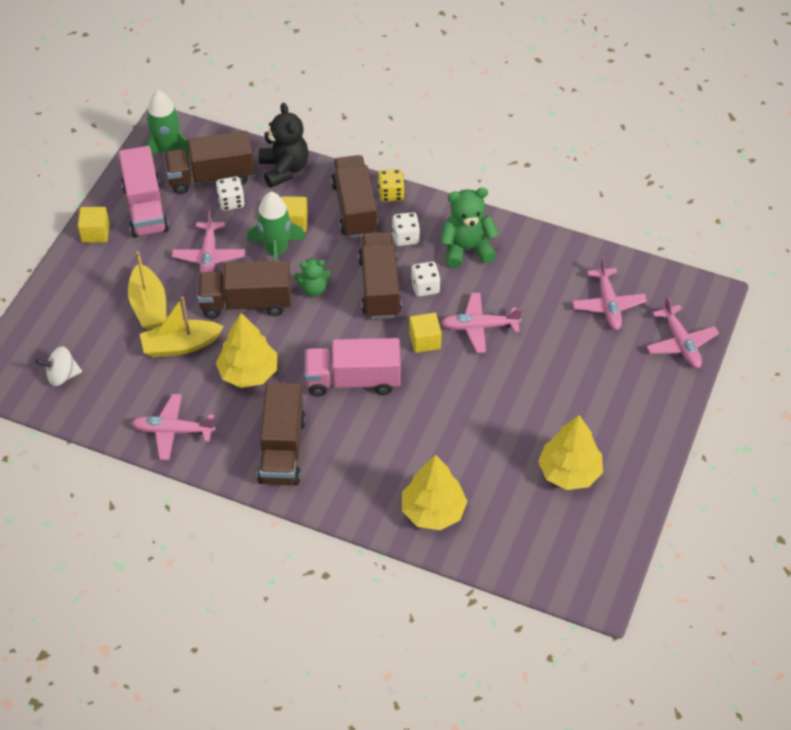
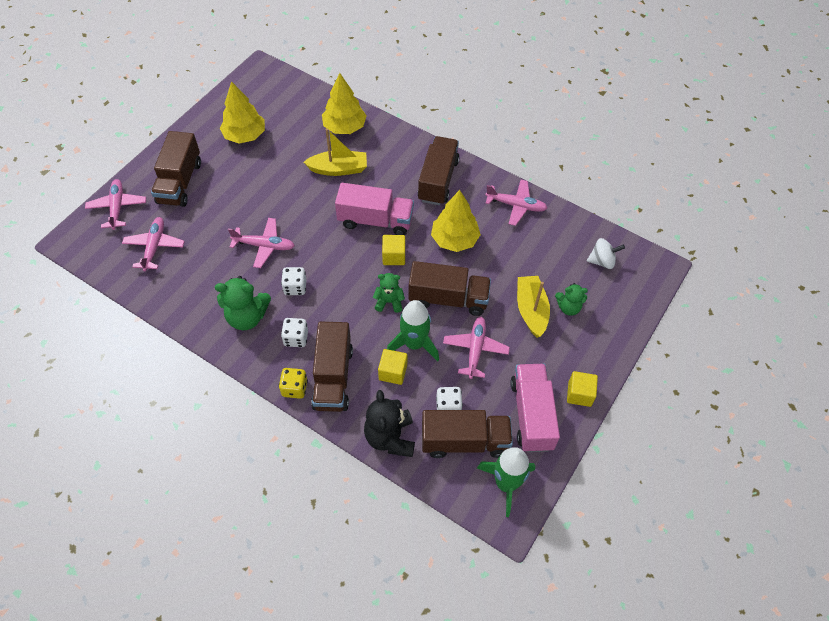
camera: 170 degrees left, 5 degrees up
(105, 316) = (568, 307): none -> green teddy bear
(180, 345) = (506, 270): yellow boat -> yellow boat (338, 169)
(379, 287) = (333, 294): brown truck -> brown truck (180, 182)
(425, 341) = (311, 242): yellow cube -> yellow cube (394, 256)

